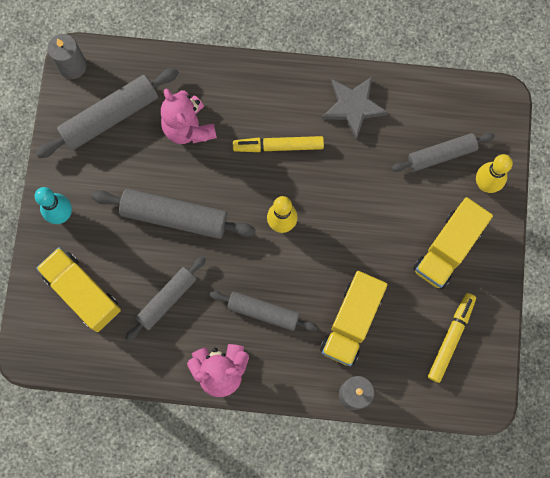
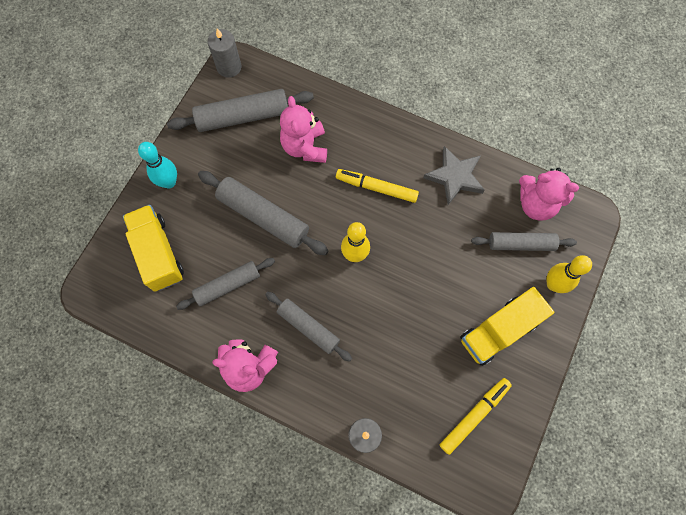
camera: 20 degrees right, 5 degrees down
(351, 322) = (385, 366): yellow truck -> none
(443, 108) = (536, 204): none -> pink teddy bear

